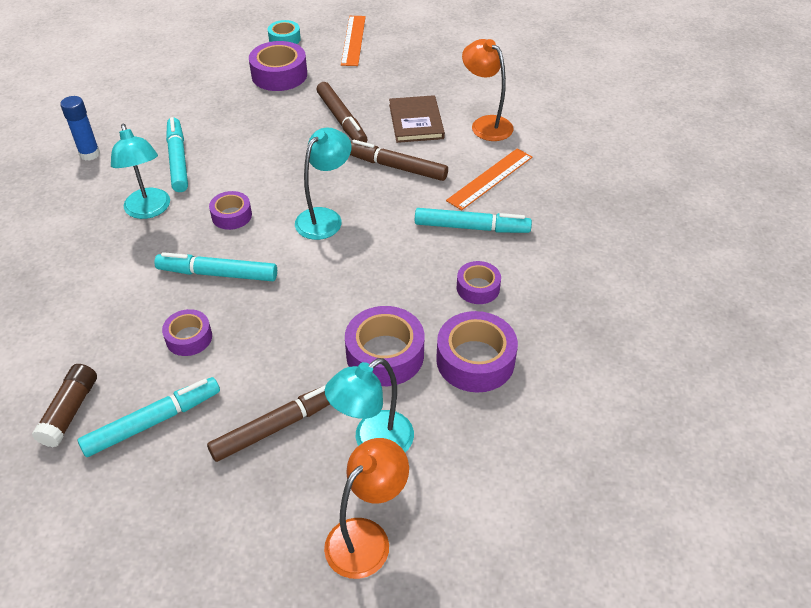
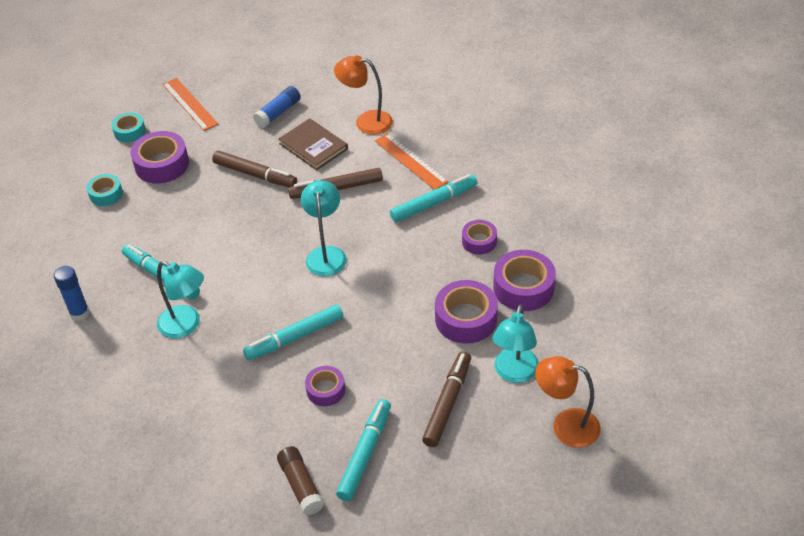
camera: 35 degrees left, 0 degrees up
(213, 76) = (106, 194): none -> turquoise tape
(231, 216) = (255, 292): purple tape -> none
(366, 537) = (566, 425): orange lamp -> orange lamp turned 75 degrees counterclockwise
(416, 80) = (278, 113): none -> blue glue stick
(490, 178) = (410, 161): orange ruler -> orange ruler turned 45 degrees counterclockwise

